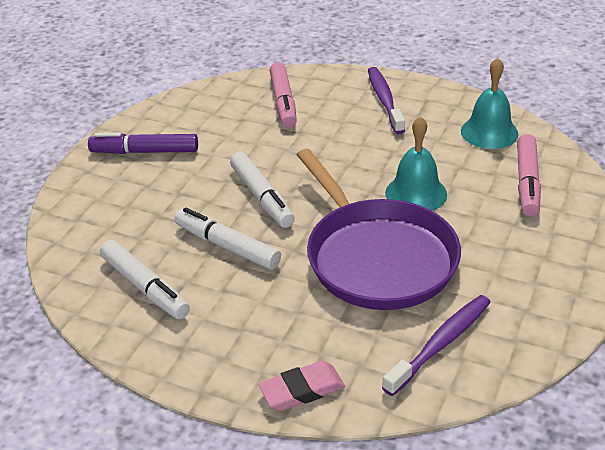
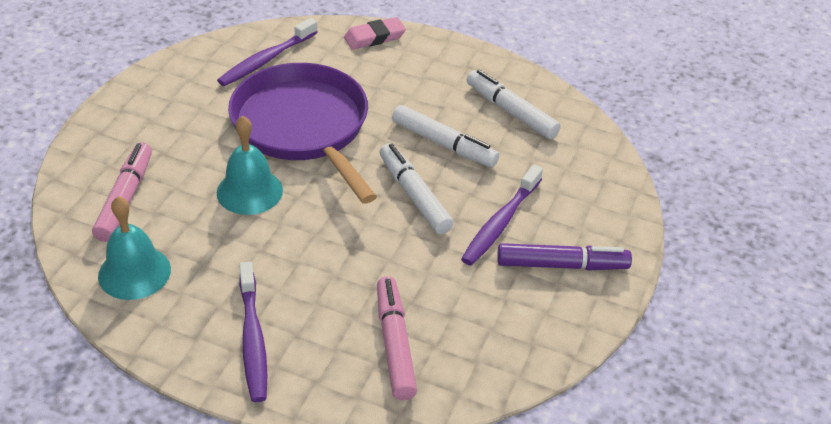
camera: 175 degrees right, 5 degrees up
(187, 179) = (500, 222): none -> purple toothbrush

